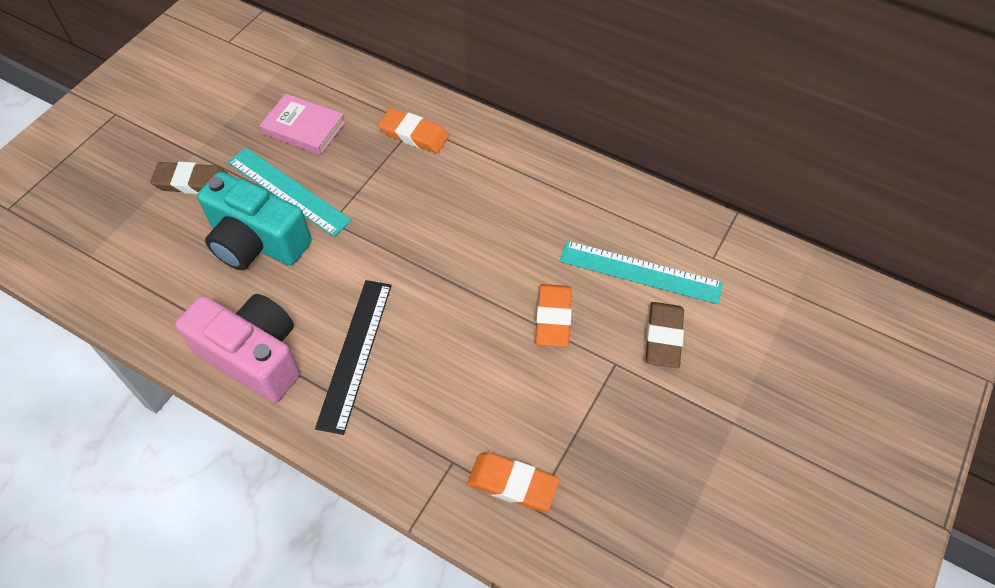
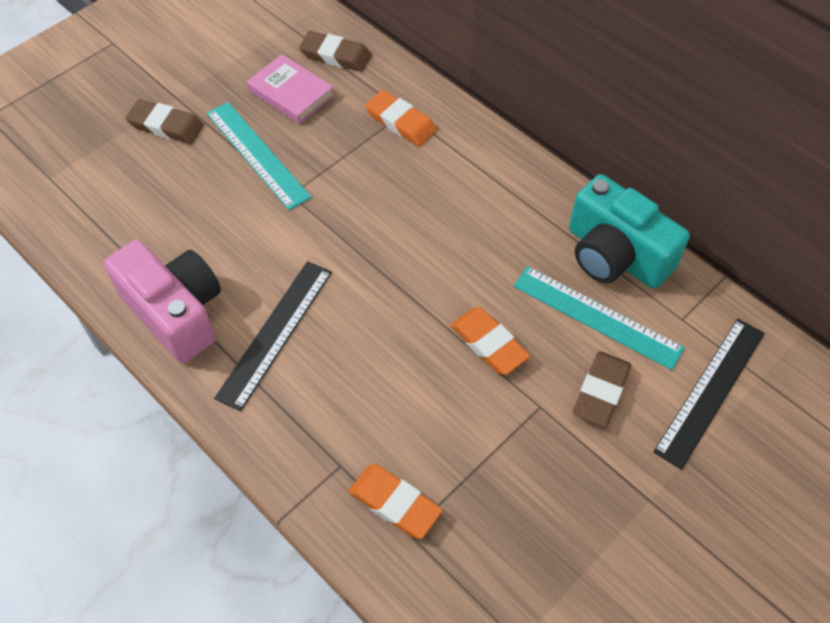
camera: 15 degrees right, 0 degrees up
(257, 242) = (211, 199): turquoise camera -> turquoise camera (615, 255)
(335, 85) = (335, 55): none -> brown eraser
(553, 318) = (489, 344): orange eraser -> orange eraser turned 60 degrees counterclockwise
(755, 314) = (710, 391): none -> black ruler

